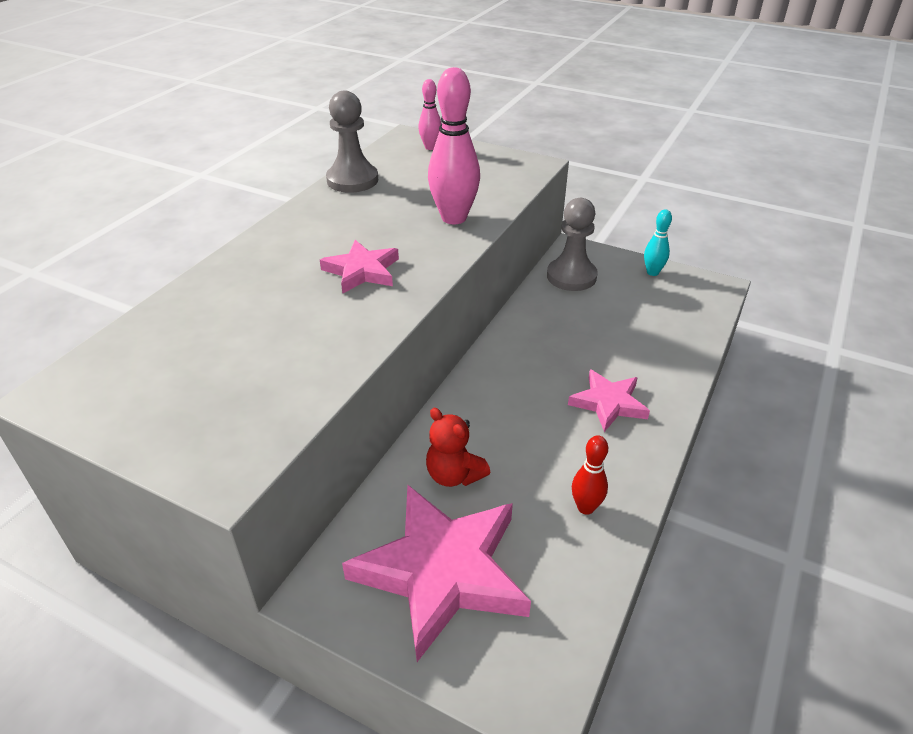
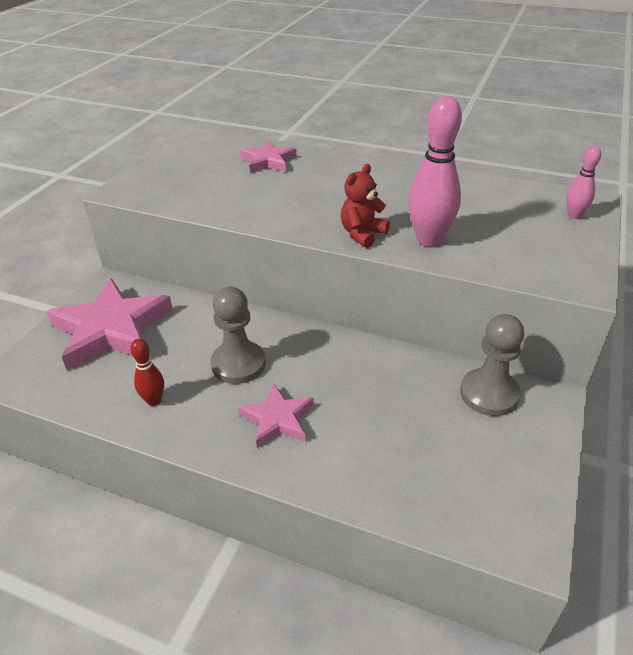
camera: 85 degrees right, 0 degrees up
(352, 180) = (475, 184): grey pawn -> grey pawn (238, 364)
(362, 271) = (327, 205): pink star -> pink star (268, 161)
(454, 475) = (194, 328): red teddy bear -> red teddy bear (362, 234)
(652, 272) = (533, 473): turquoise bowling pin -> none

